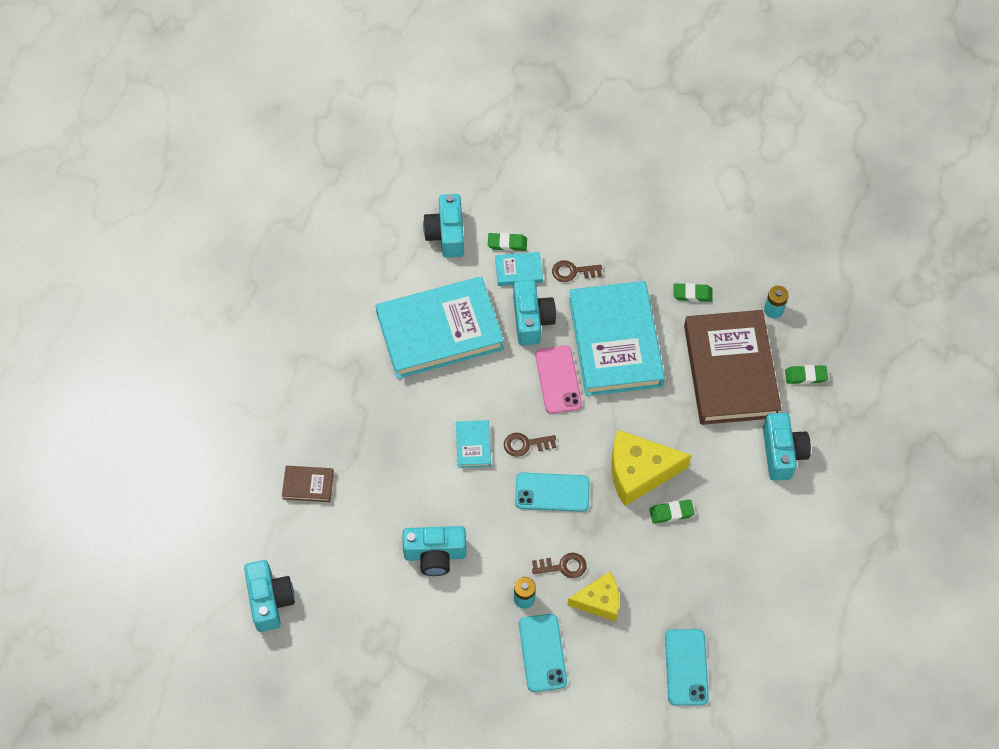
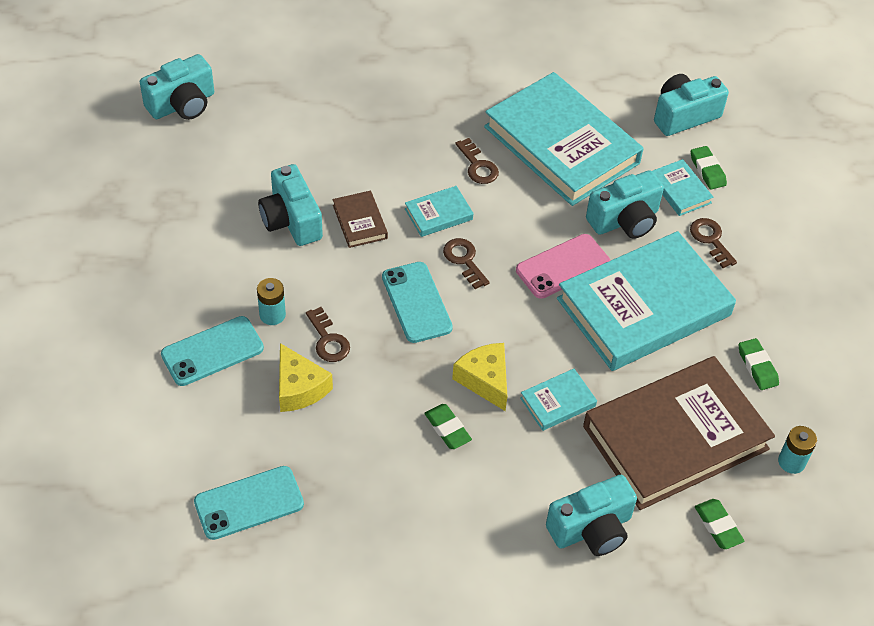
camera: 65 degrees right, 10 degrees down
(308, 485) = (323, 94): brown book -> brown book (360, 222)
(436, 399) = (478, 166): none -> brown key
(639, 472) = (485, 380): yellow cheese -> yellow cheese, size x0.64
(675, 432) = (557, 402): none -> turquoise book

